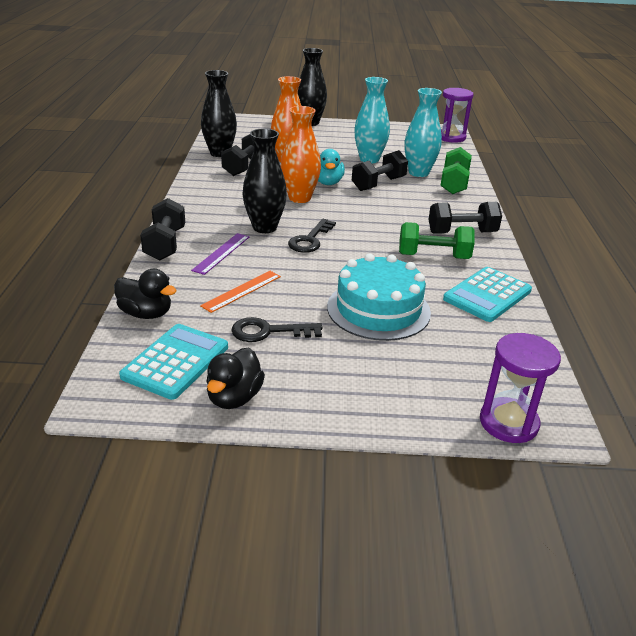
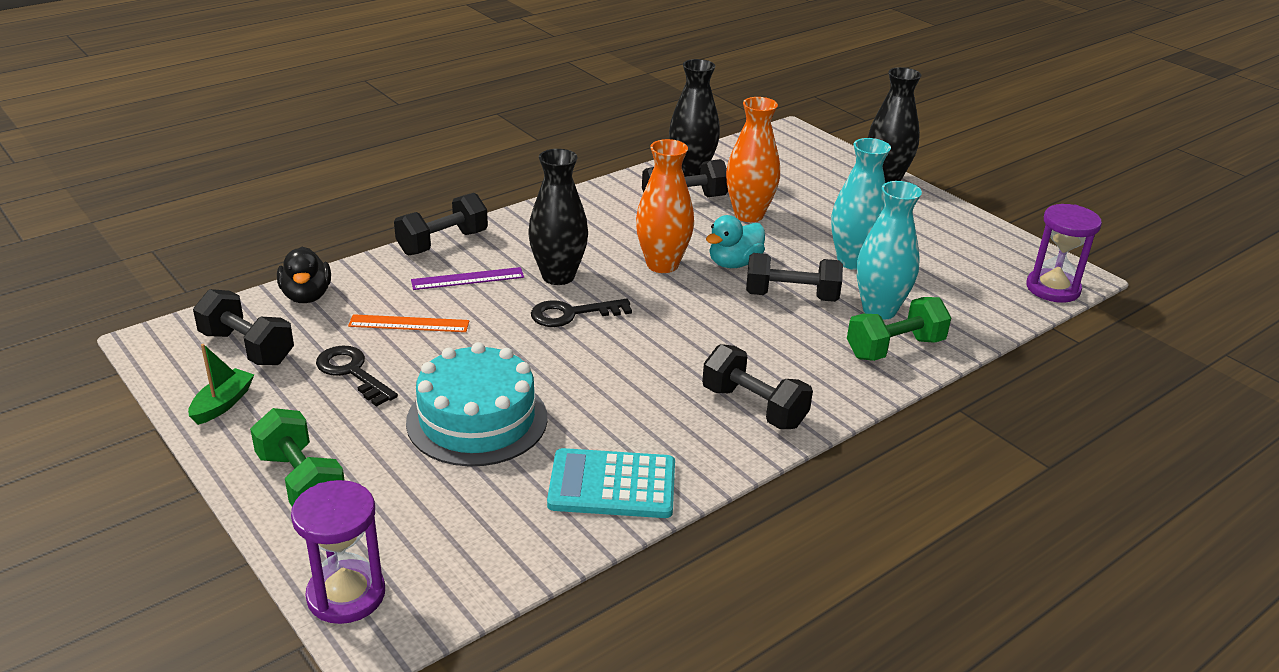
camera: 50 degrees right, 0 degrees up
(175, 361) = (247, 348): turquoise calculator -> black dumbbell
(234, 398) = (223, 404): black duck -> green boat
(433, 256) = (655, 410): green dumbbell -> green dumbbell (301, 482)

